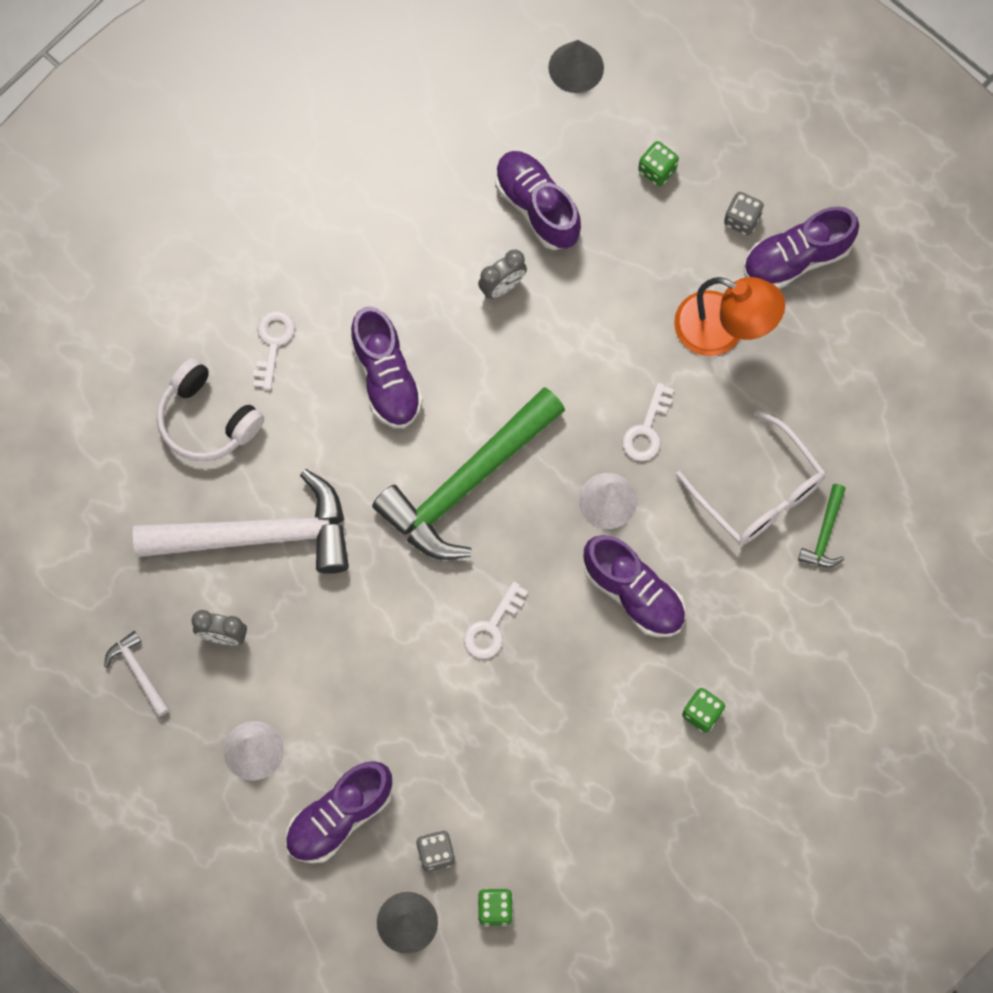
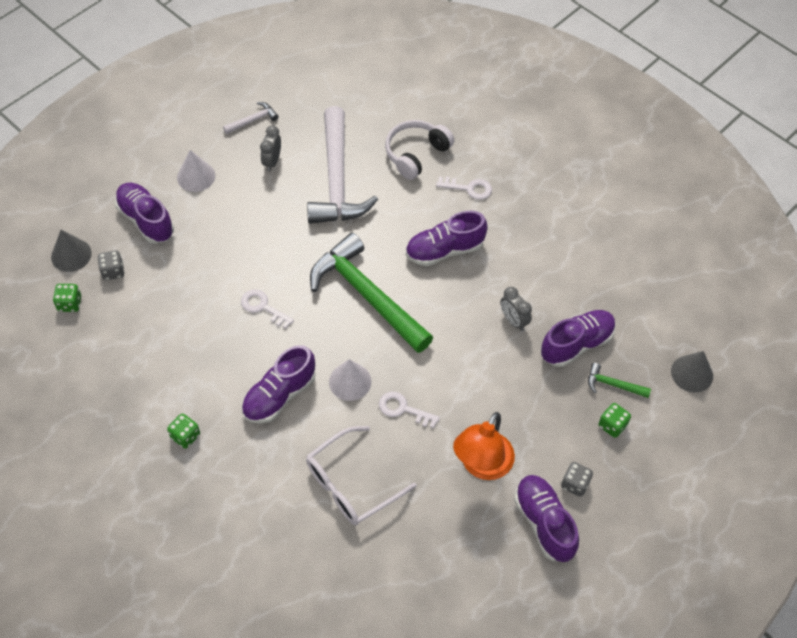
camera: 90 degrees right, 15 degrees down
(825, 533) = (315, 530): green hammer -> green hammer (613, 385)

